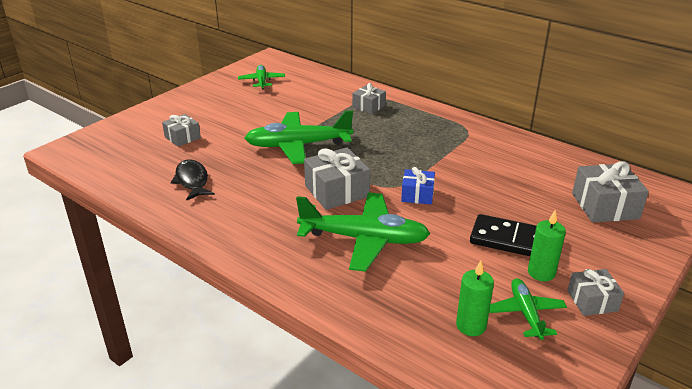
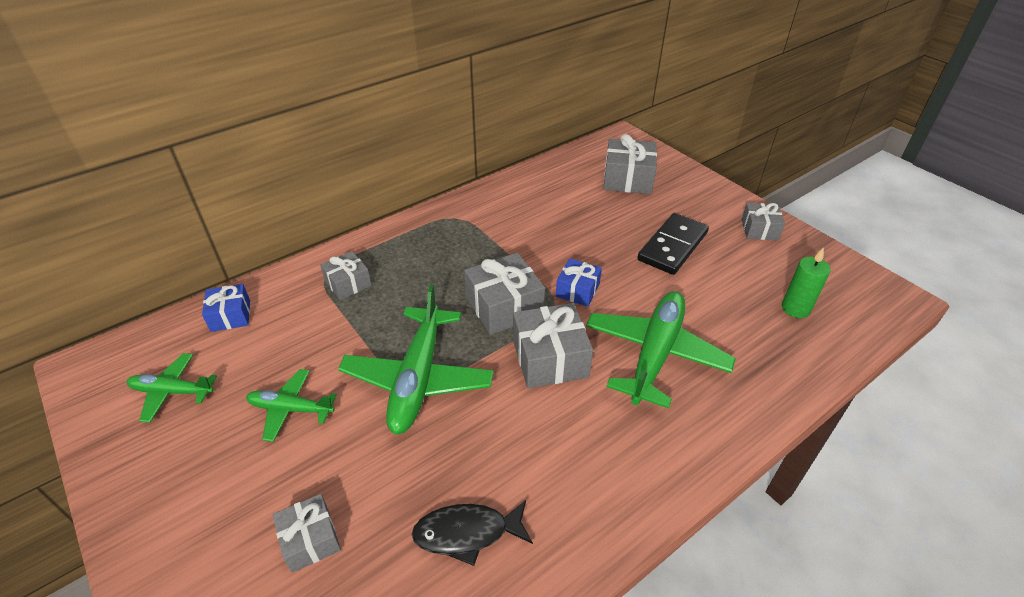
camera: 75 degrees left, 10 degrees up
(321, 80) = (230, 316): none -> blue gift
(379, 165) = (504, 306): none -> grey gift
(526, 313) = (777, 270): green plane -> green plane (290, 409)
(541, 272) = (721, 245): green candle -> none

